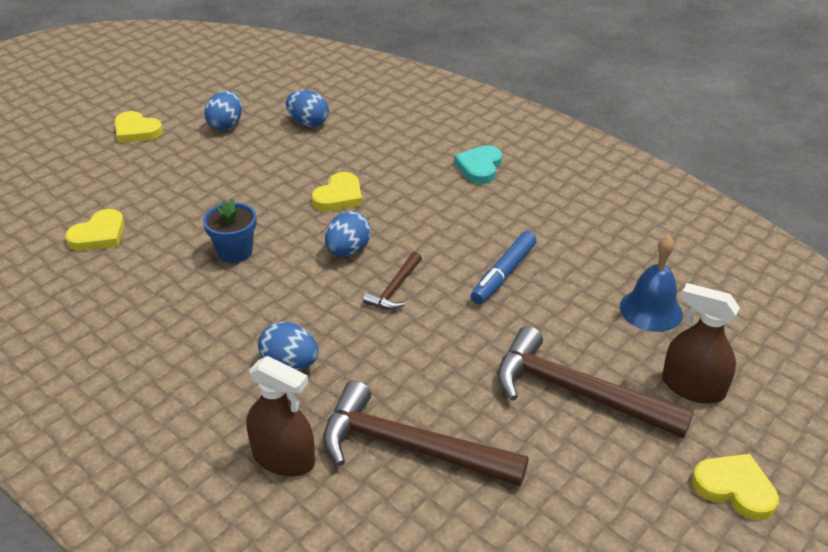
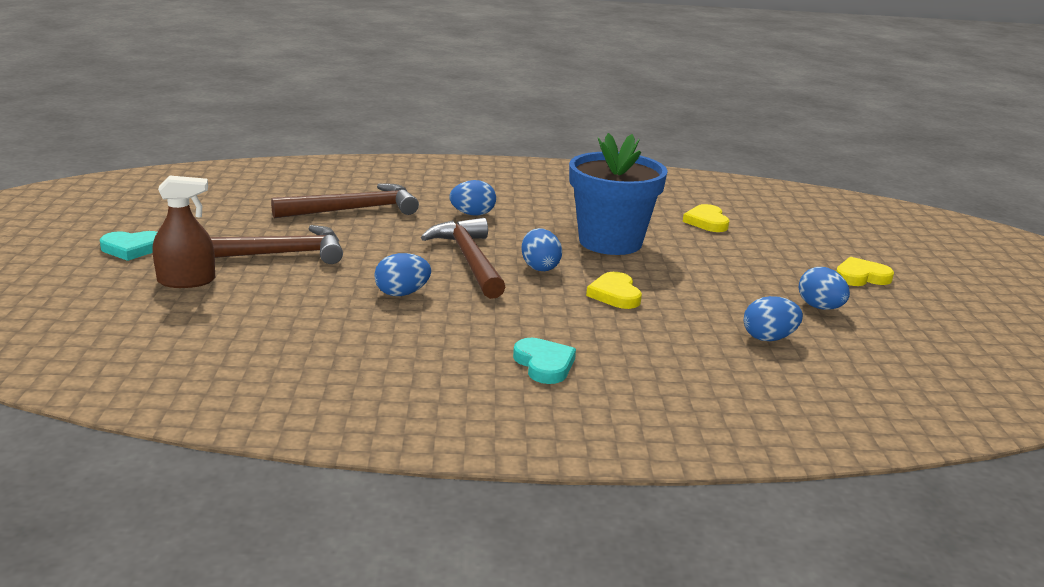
camera: 135 degrees right, 15 degrees down
(235, 252) = (610, 242): blue flower pot -> blue flower pot, size x2.09
(283, 458) = (415, 190): brown spray bottle -> none
(395, 289) = (469, 260): brown hammer -> brown hammer, size x2.01
(503, 274) = (402, 293): blue marker -> blue egg
(651, 310) = (252, 312): blue bell -> none
(734, 488) = (132, 248): yellow heart -> turquoise heart

